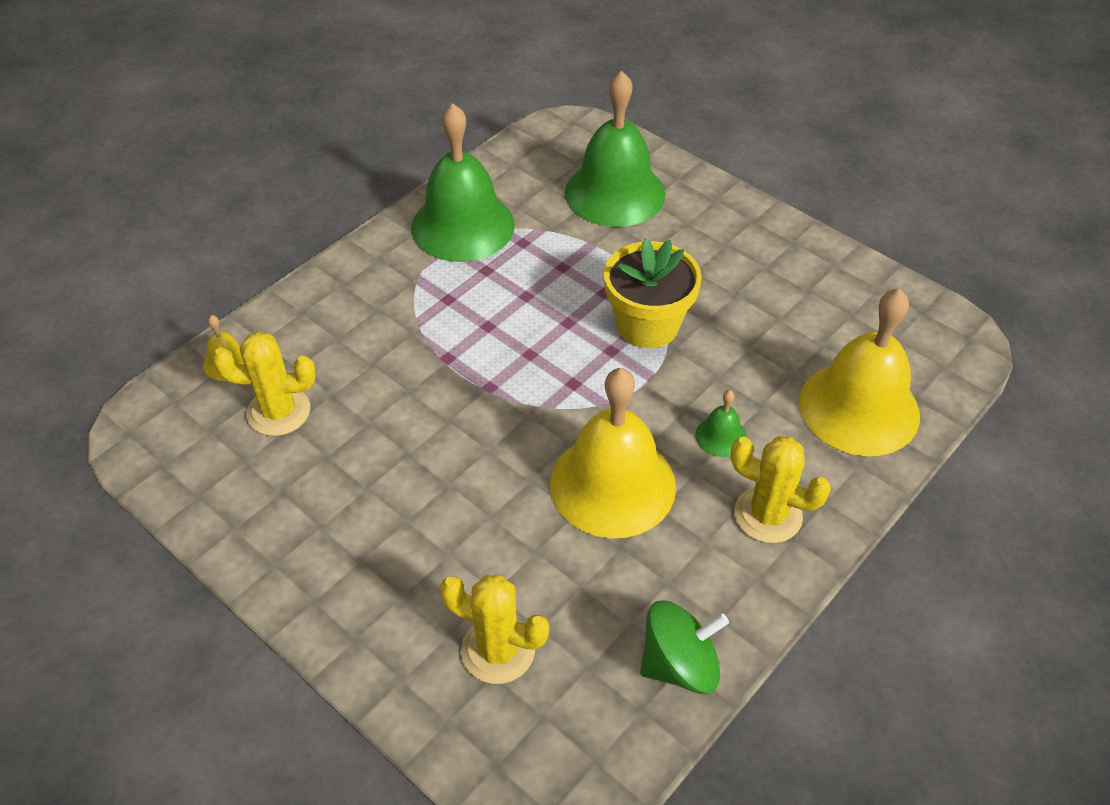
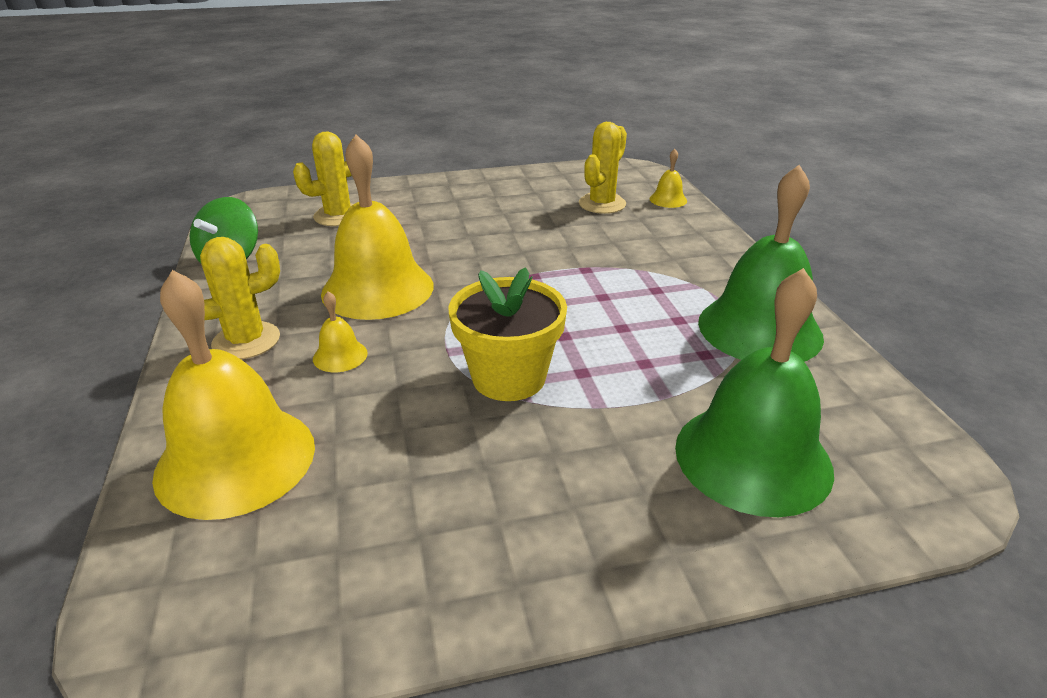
camera: 125 degrees right, 15 degrees down
(721, 436) = (340, 356): green bell -> yellow bell

